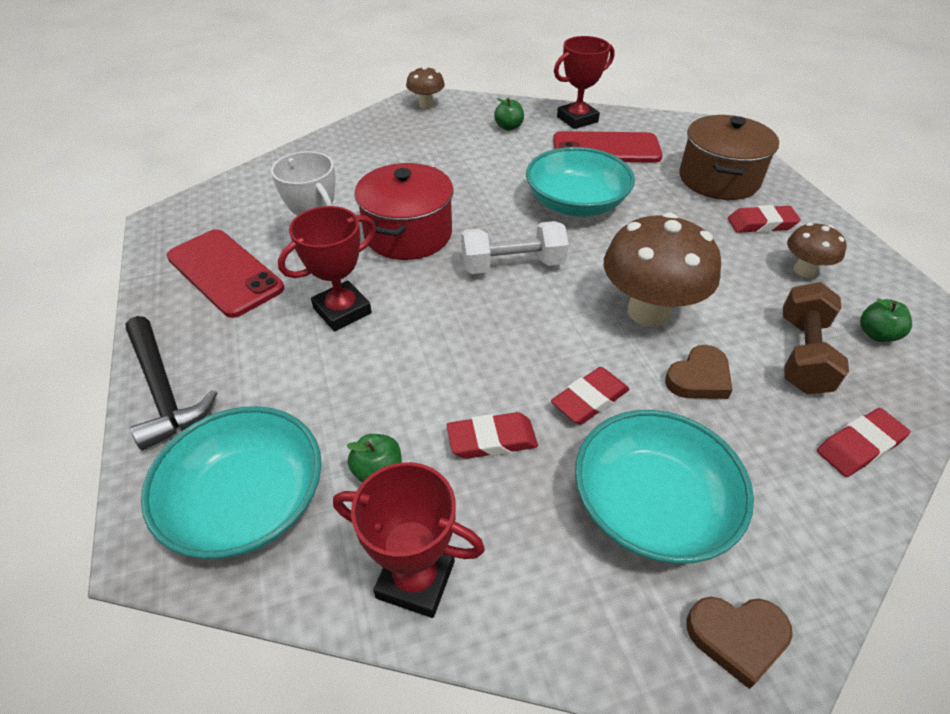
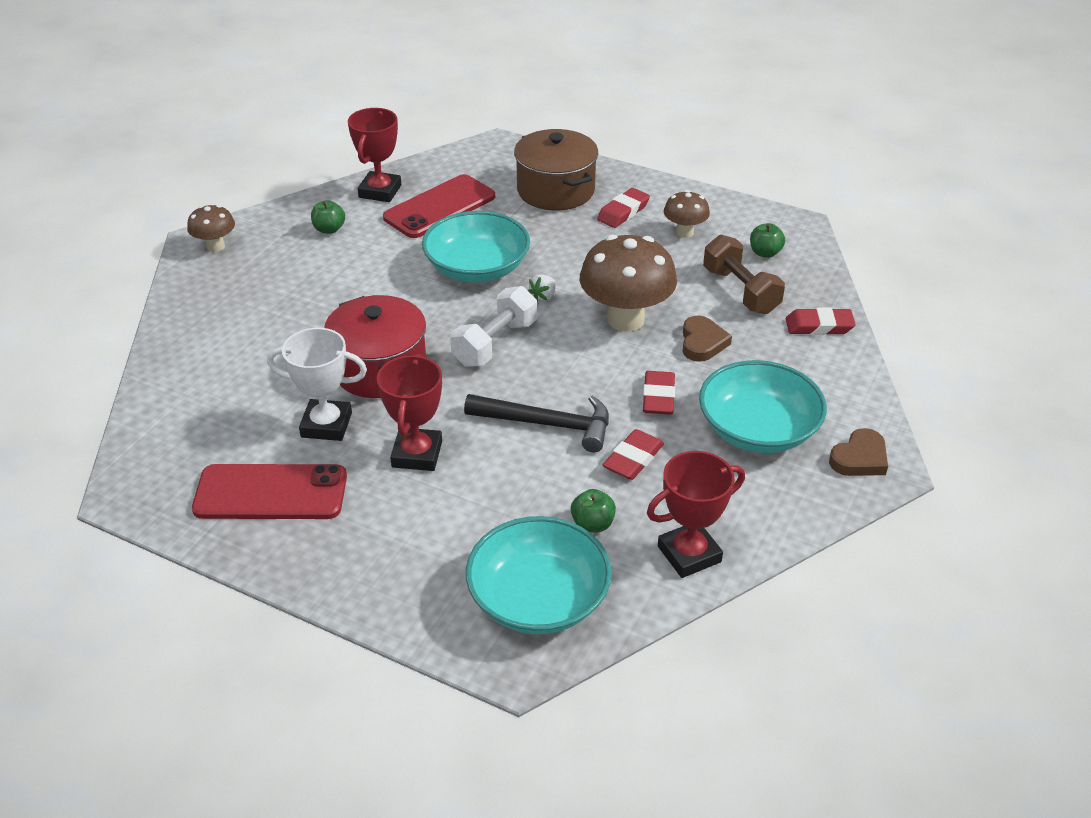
camera: 45 degrees left, 5 degrees down
(163, 390) = (368, 593): black hammer -> black hammer (547, 424)
(599, 252) = (543, 297): none -> white strawberry
(859, 446) = (819, 326): red eraser -> red eraser turned 75 degrees clockwise

